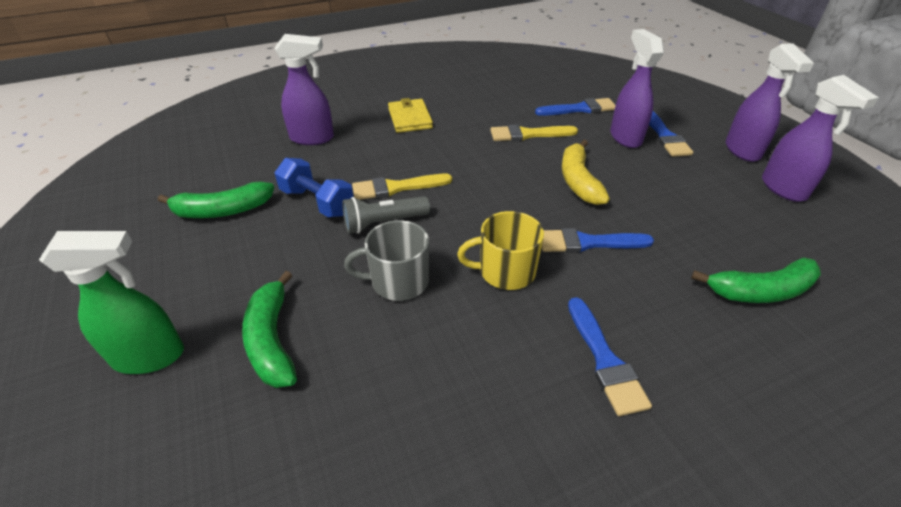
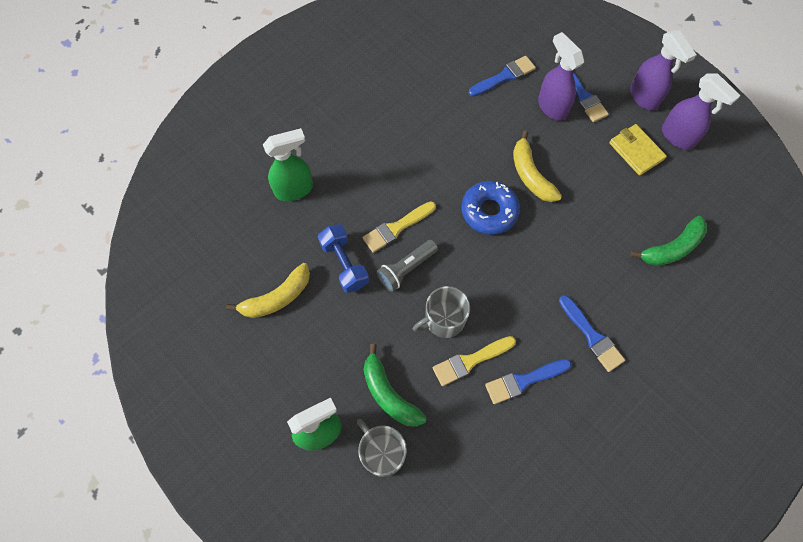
camera: 20 degrees left, 25 degrees up
(208, 411) = (382, 452): none -> grey mug
(223, 211) = (277, 297): green banana -> yellow banana
(313, 138) = (294, 189): purple spray bottle -> green spray bottle
(317, 202) = (344, 264): blue dumbbell -> blue dumbbell turned 45 degrees clockwise
(410, 118) = (364, 135): yellow wallet -> yellow wallet (636, 151)
(505, 271) = (510, 286): yellow mug -> none
(513, 198) = (489, 211): none -> blue donut
(528, 134) = (473, 127): yellow brush -> yellow brush (470, 361)
(588, 243) = (555, 240): blue brush -> blue brush (523, 381)

